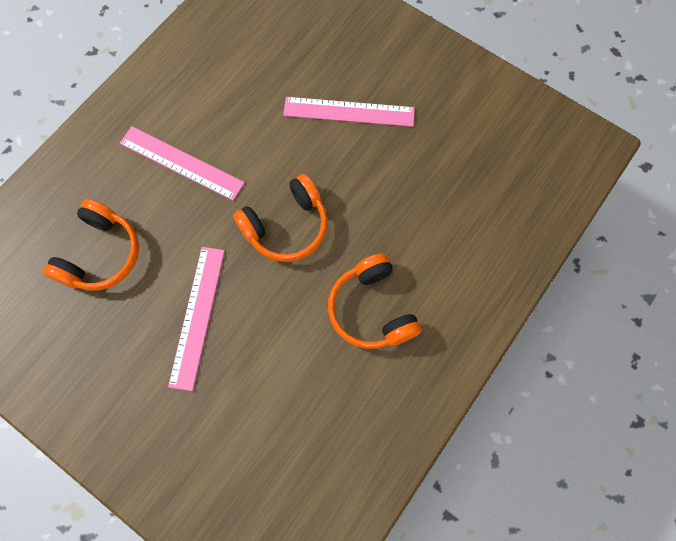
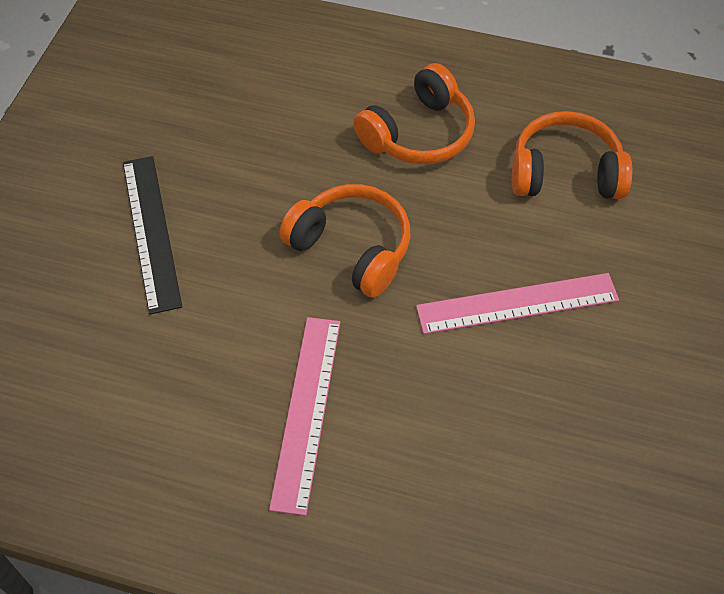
camera: 110 degrees left, 15 degrees down
(101, 255) = (493, 458): orange headphones -> orange headphones (565, 172)
(349, 112) = (151, 232): pink ruler -> black ruler

